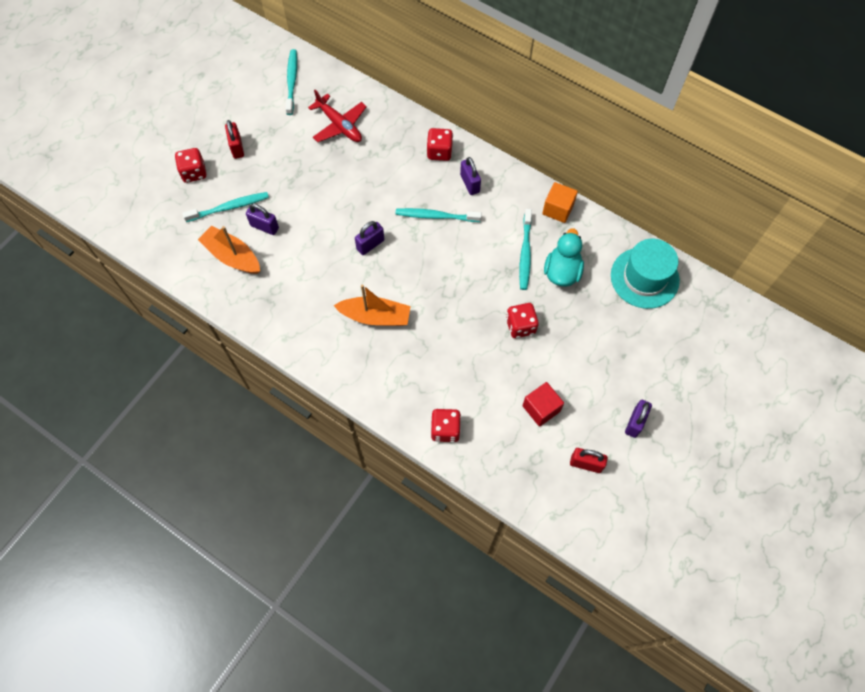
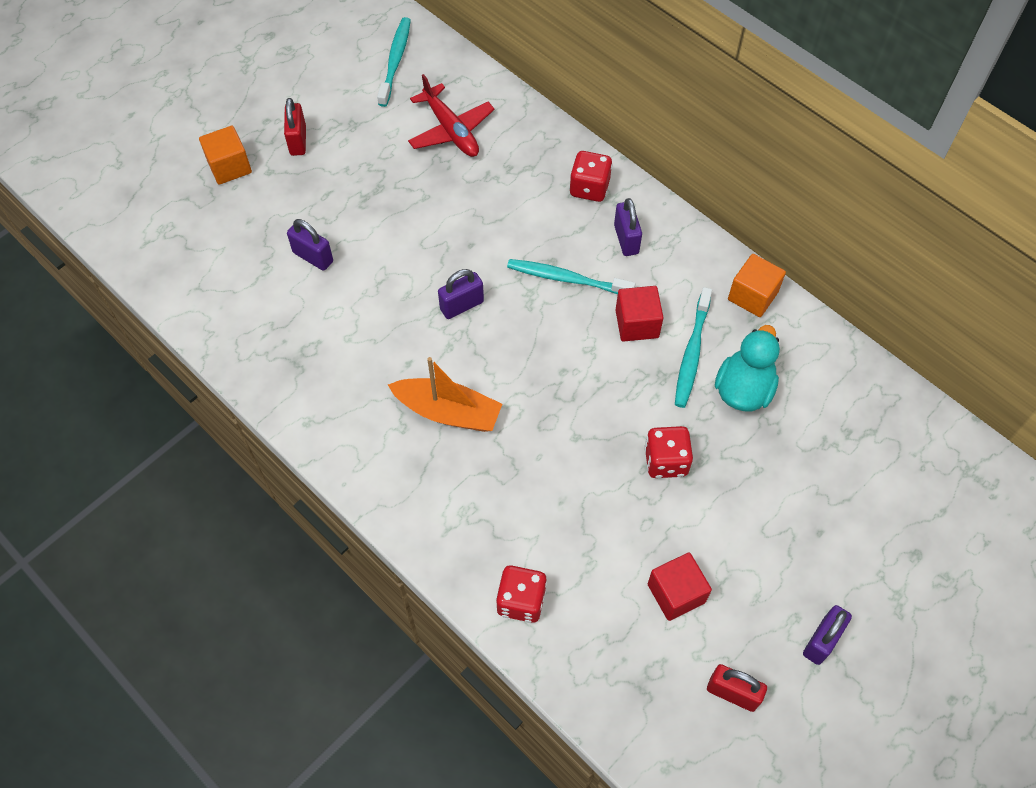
camera: 10 degrees right, 5 degrees down
(194, 172) = (229, 166): red dice -> orange cube
(229, 207) = (268, 222): turquoise toothbrush -> none
(232, 256) = (257, 292): orange boat -> none
(486, 239) = (637, 324): none -> red cube
(644, 278) = (871, 418): turquoise hat -> none

